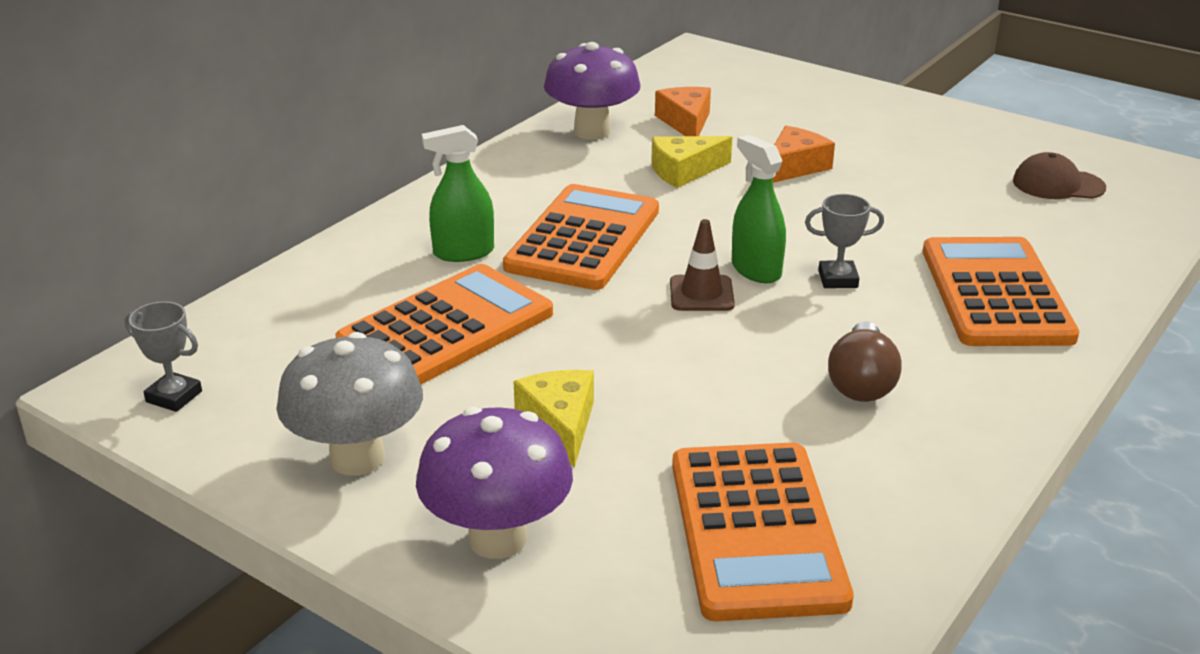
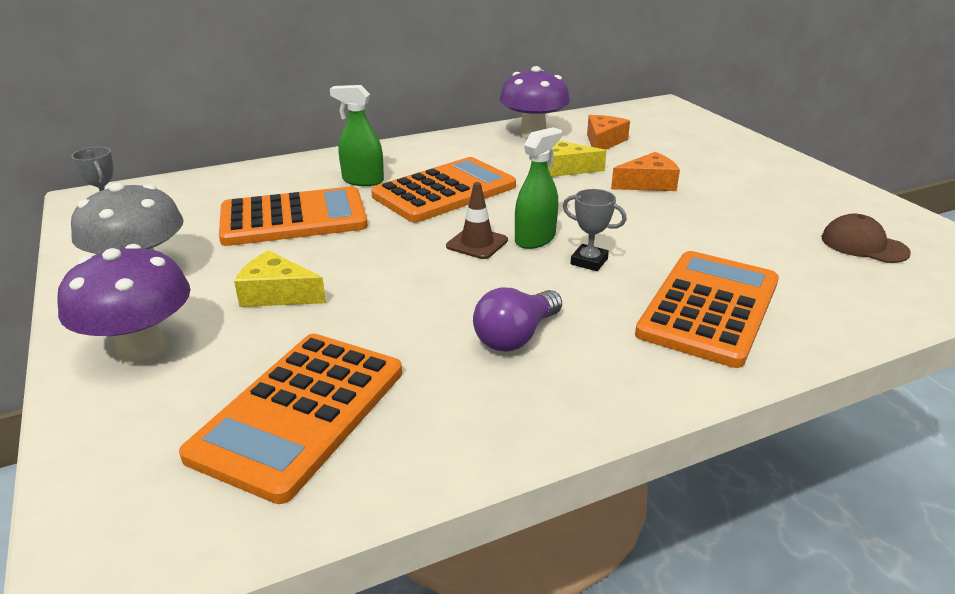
camera: 30 degrees right, 0 degrees up
(560, 424) = (277, 294): yellow cheese -> yellow cheese turned 90 degrees counterclockwise
(756, 270) = (535, 239): green spray bottle -> green spray bottle turned 45 degrees clockwise
(861, 382) = (516, 336): brown light bulb -> purple light bulb

